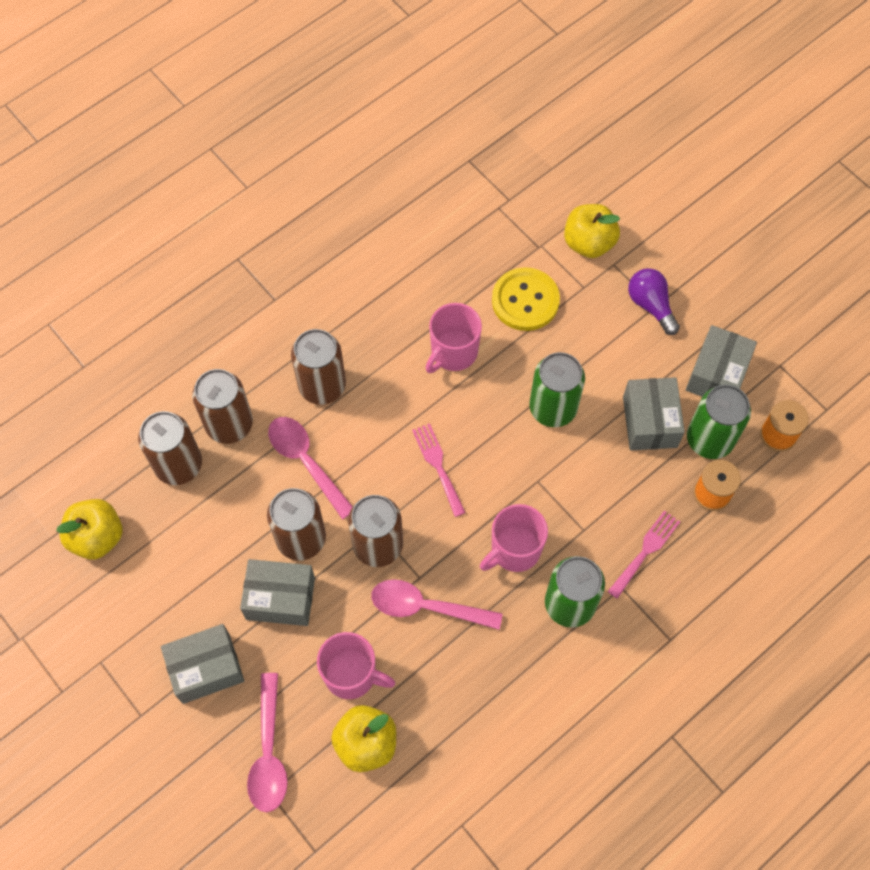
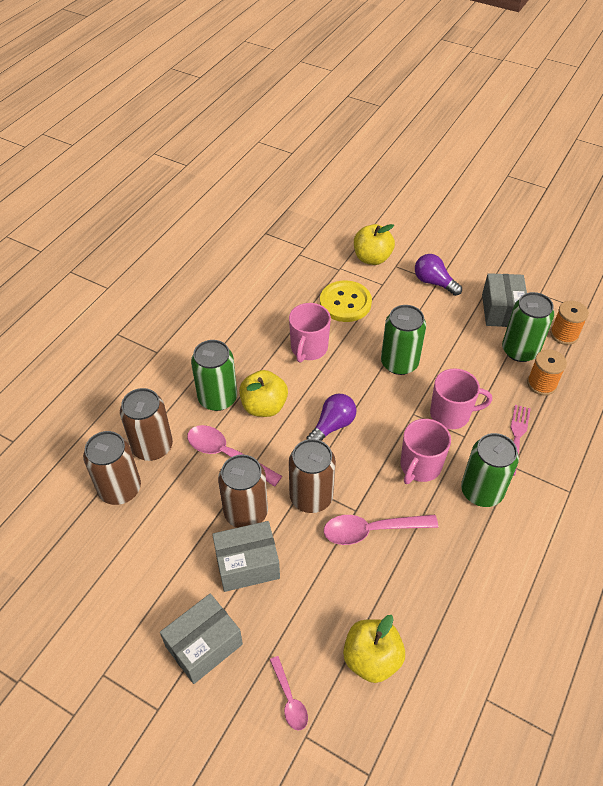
camera: 20 degrees left, 15 degrees down
(97, 537) = (66, 568): yellow apple -> yellow apple (264, 406)
(269, 753) = (289, 699): pink spoon -> pink spoon, size x0.58
(322, 385) = (217, 398): brown can -> green can
(352, 675) = (334, 605): pink mug -> pink mug (451, 414)
(438, 465) = (332, 426): pink fork -> purple light bulb
(649, 422) = (472, 352): grey box -> none

